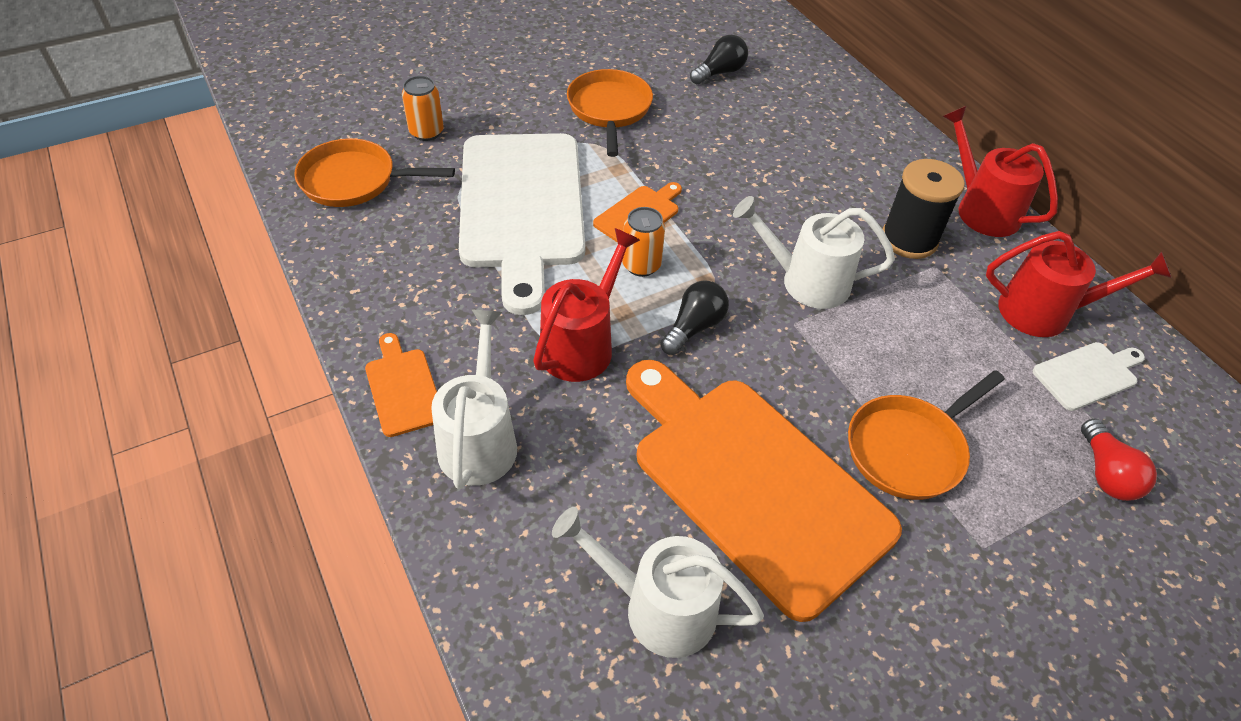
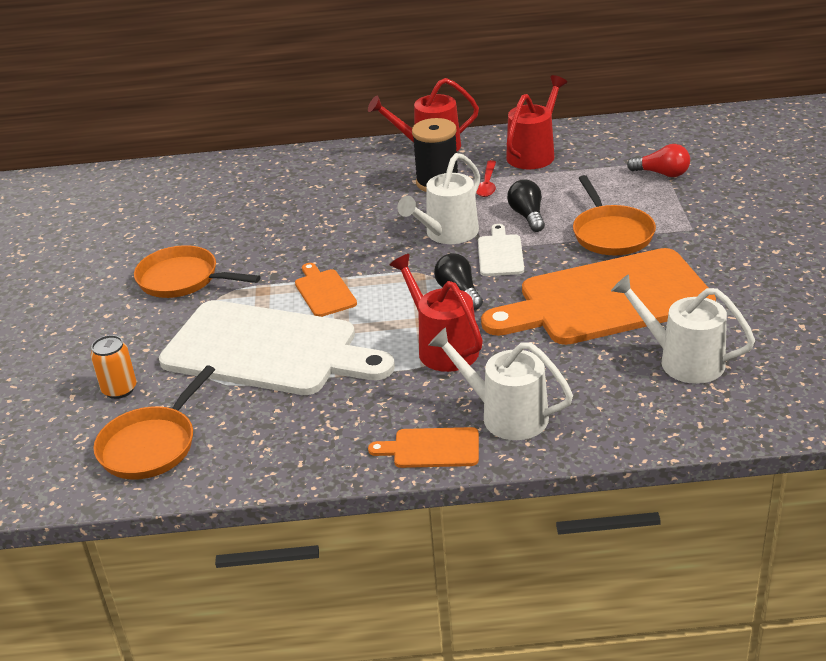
camera: 60 degrees left, 15 degrees down
(641, 265) = (380, 302): orange can -> none
(657, 607) = (682, 360): white watering can -> white watering can turned 75 degrees clockwise
(719, 72) = (186, 214): black light bulb -> black light bulb (527, 216)
(938, 286) = (487, 184): none -> red spoon
(1087, 375) = (590, 156): white cutting board -> white cutting board (500, 254)

